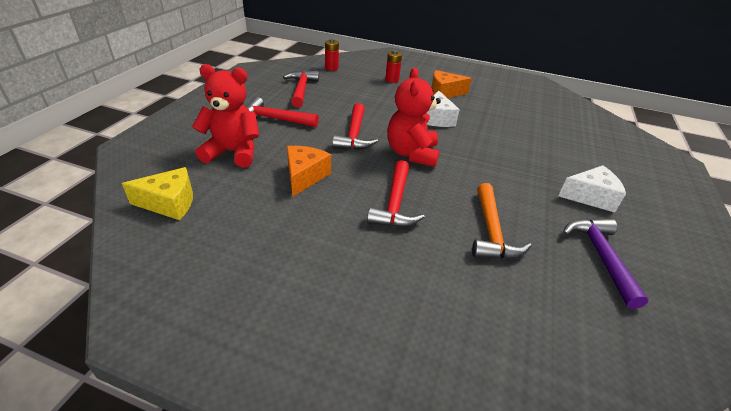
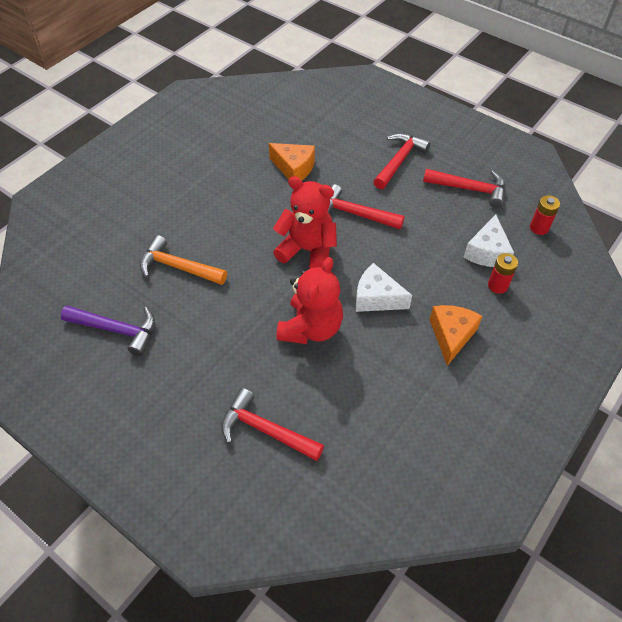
camera: 110 degrees right, 15 degrees up
(170, 203) = (285, 99): yellow cheese -> none
(233, 152) = (343, 131): red teddy bear -> red teddy bear (311, 328)
(395, 203) = (237, 216): red hammer -> red hammer (265, 430)
(590, 197) = (185, 375): white cheese -> white cheese (487, 252)

